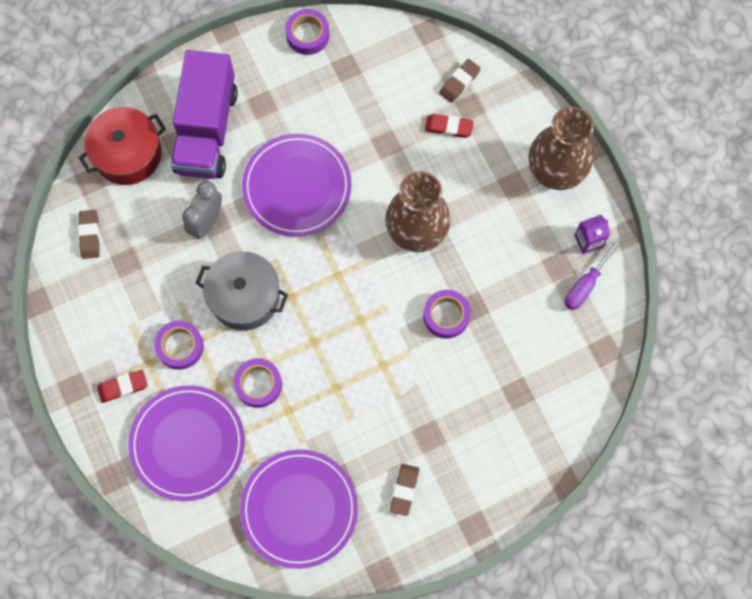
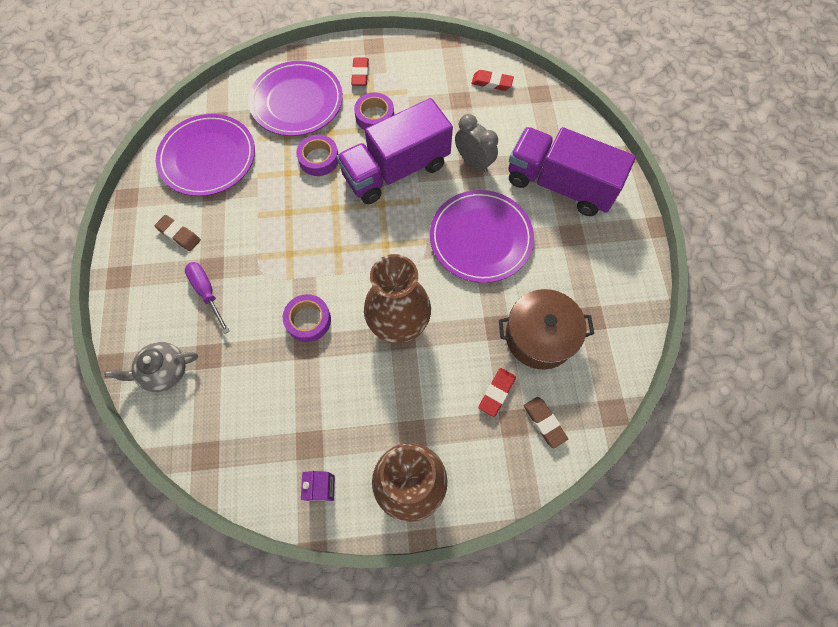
camera: 110 degrees right, 5 degrees down
(90, 235) = (492, 83): brown eraser -> red eraser
(128, 154) = (555, 124): red pot -> none
(244, 297) = (396, 170): grey pot -> purple truck
(307, 35) = (636, 295): purple tape -> none
(381, 106) = (539, 336): none -> brown pot
(548, 427) = (164, 371): none -> grey teapot
(586, 284) = (278, 465): purple screwdriver -> purple screwdriver (207, 292)

